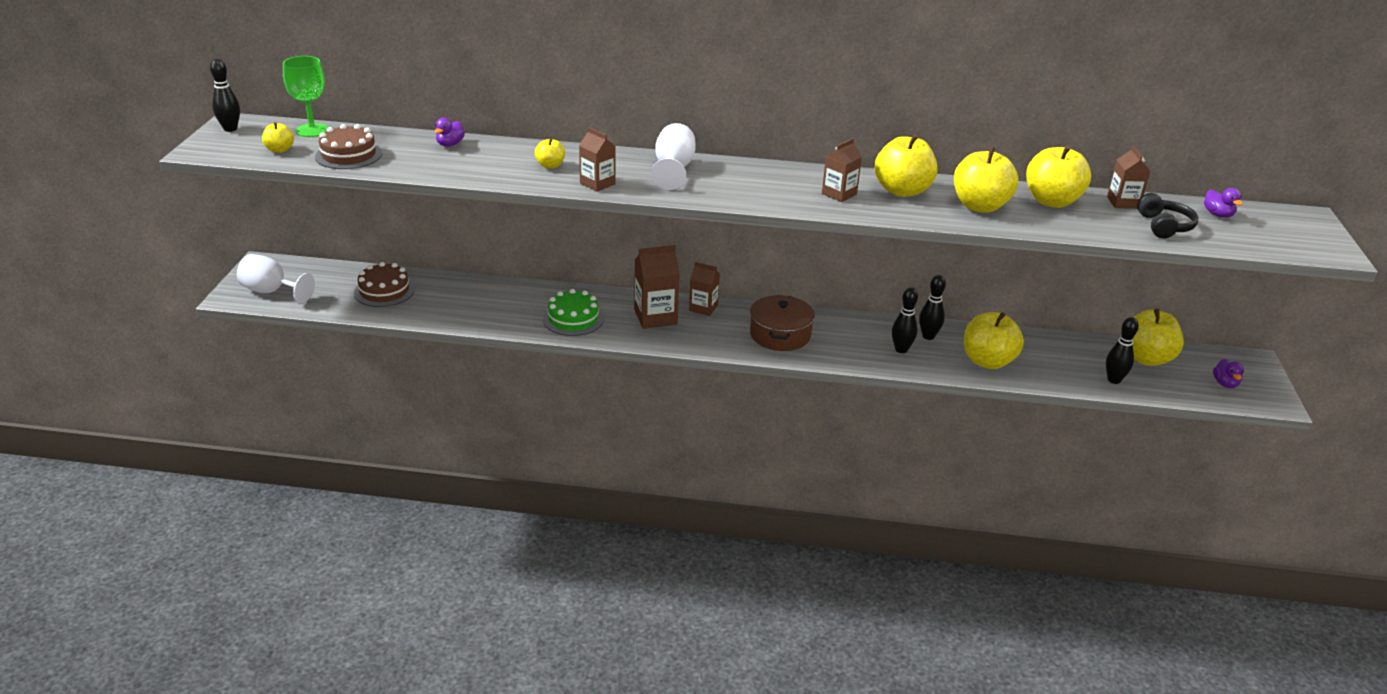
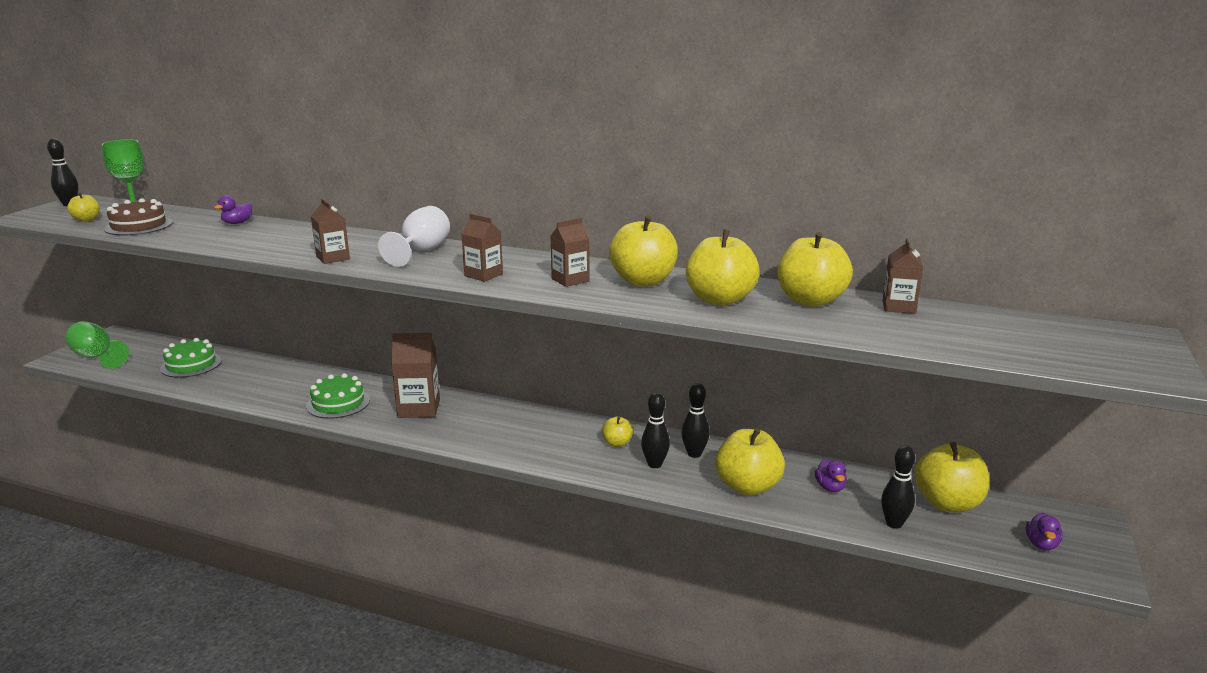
camera: 15 degrees right, 10 degrees down
(271, 292) = (96, 357): white goblet -> green goblet
(384, 291) = (191, 364): brown cake -> green cake
(550, 165) = (306, 242): yellow apple -> yellow apple (617, 443)
(703, 308) = (473, 404): brown carton -> brown carton (483, 275)
(780, 335) = (532, 437): brown pot -> none
(1163, 226) = (935, 332): black headphones -> none
(1217, 214) = (1016, 326): purple duck -> purple duck (830, 487)

